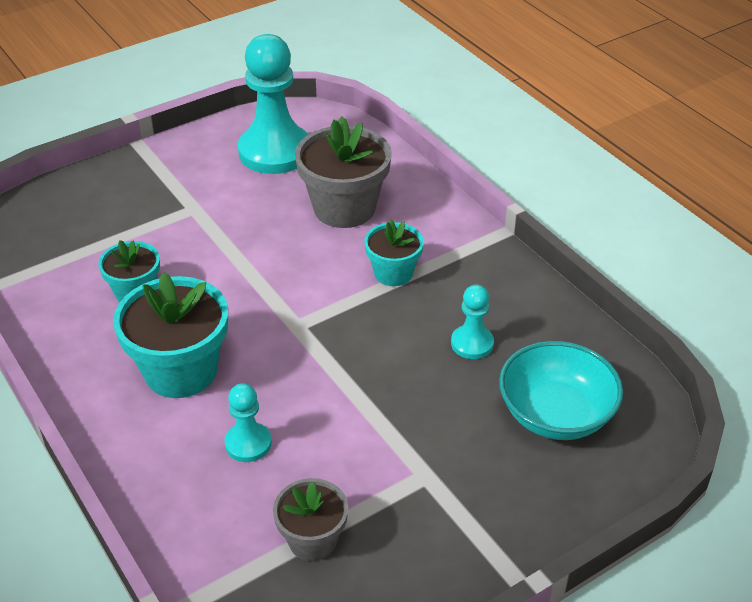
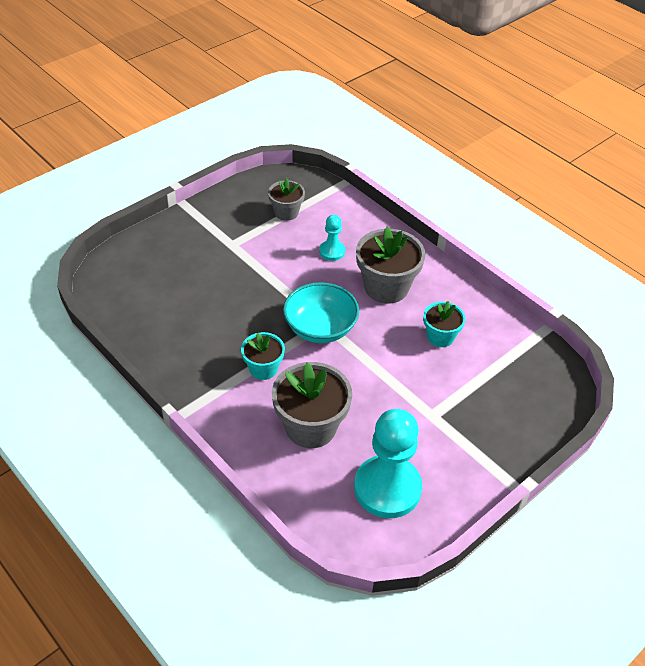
camera: 170 degrees right, 5 degrees up
(181, 371) = (386, 287): turquoise flower pot -> grey flower pot
(472, 343) = (205, 320): turquoise pawn -> none
(555, 414) = (156, 280): turquoise bowl -> turquoise bowl (320, 328)

